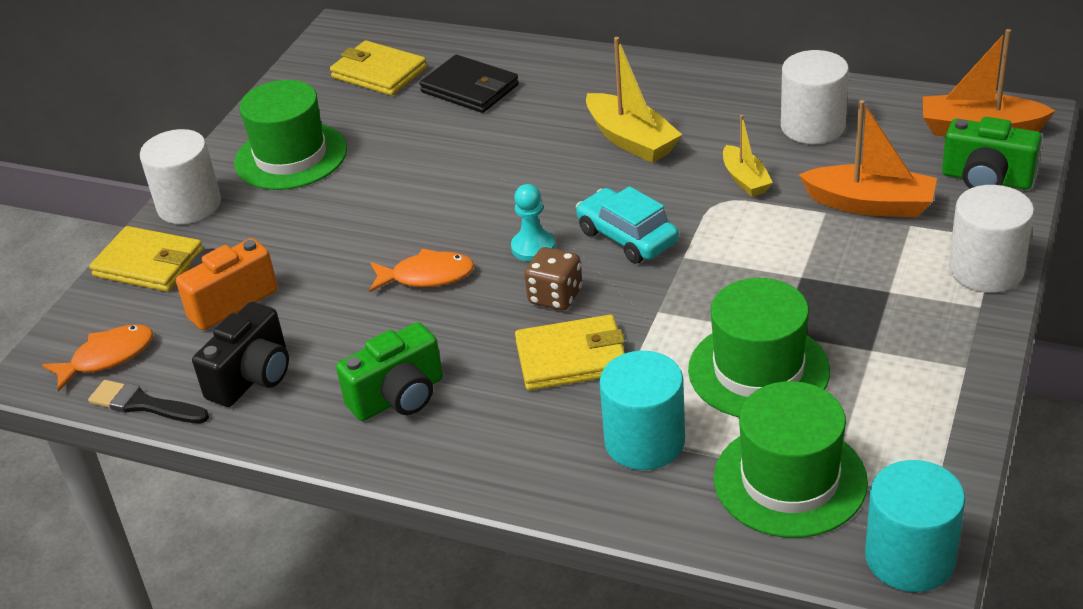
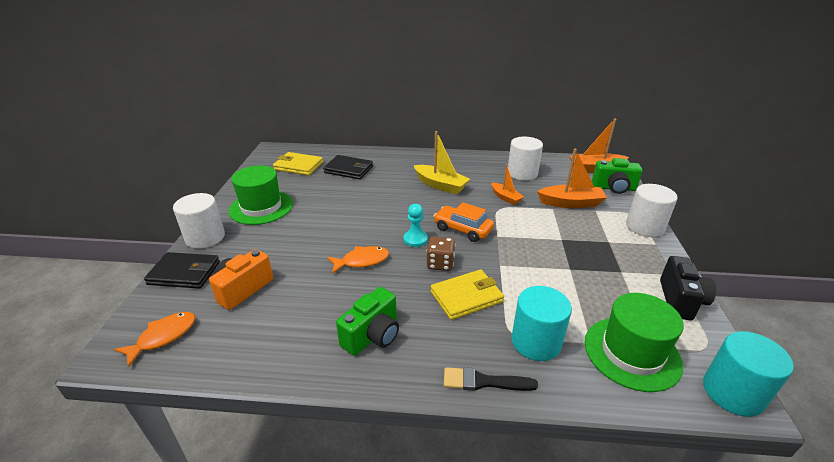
camera: 20 degrees left, 5 degrees down
(144, 404) = (196, 367): black brush -> black brush (483, 382)
(149, 264) = (184, 273): yellow wallet -> black wallet
(252, 377) = (270, 336): black camera -> black camera (680, 300)
(627, 237) = (463, 229): turquoise car -> orange car
(745, 180) = (505, 198): yellow boat -> orange boat
(758, 370) = (572, 290): green hat -> none

